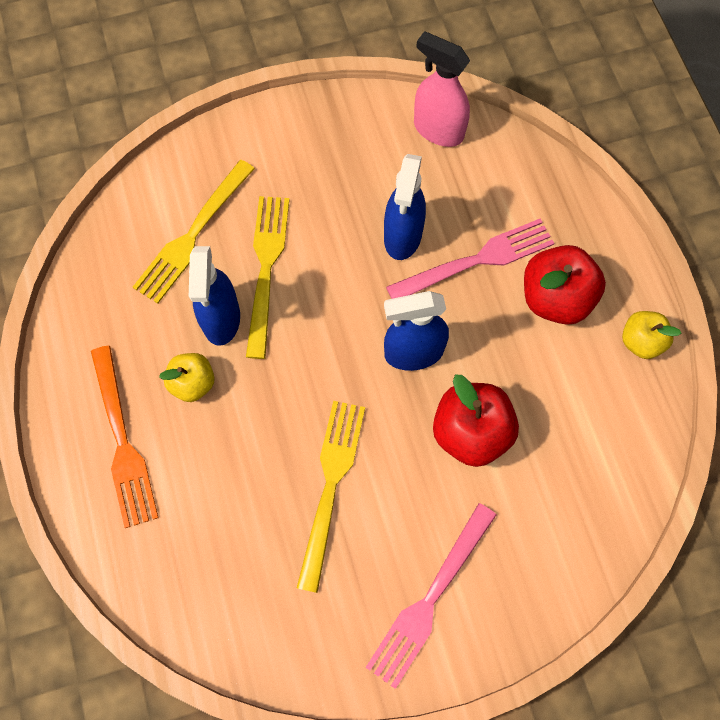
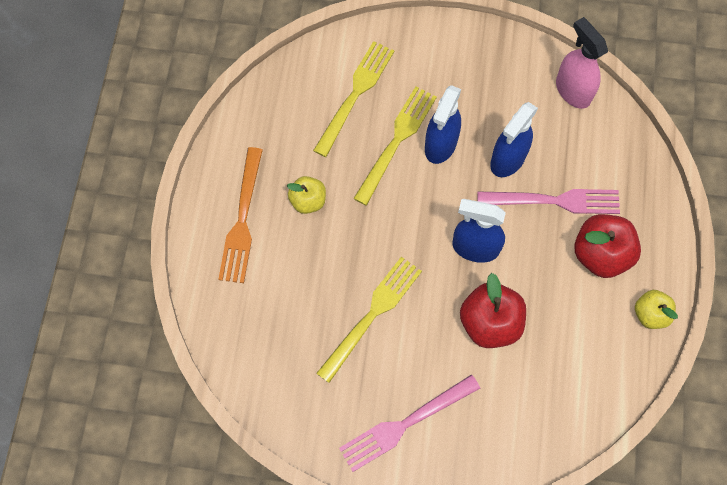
camera: 25 degrees right, 0 degrees up
(193, 235) = (355, 95): yellow fork -> yellow fork turned 150 degrees clockwise
(221, 319) = (348, 164): blue spray bottle -> blue spray bottle (440, 145)

